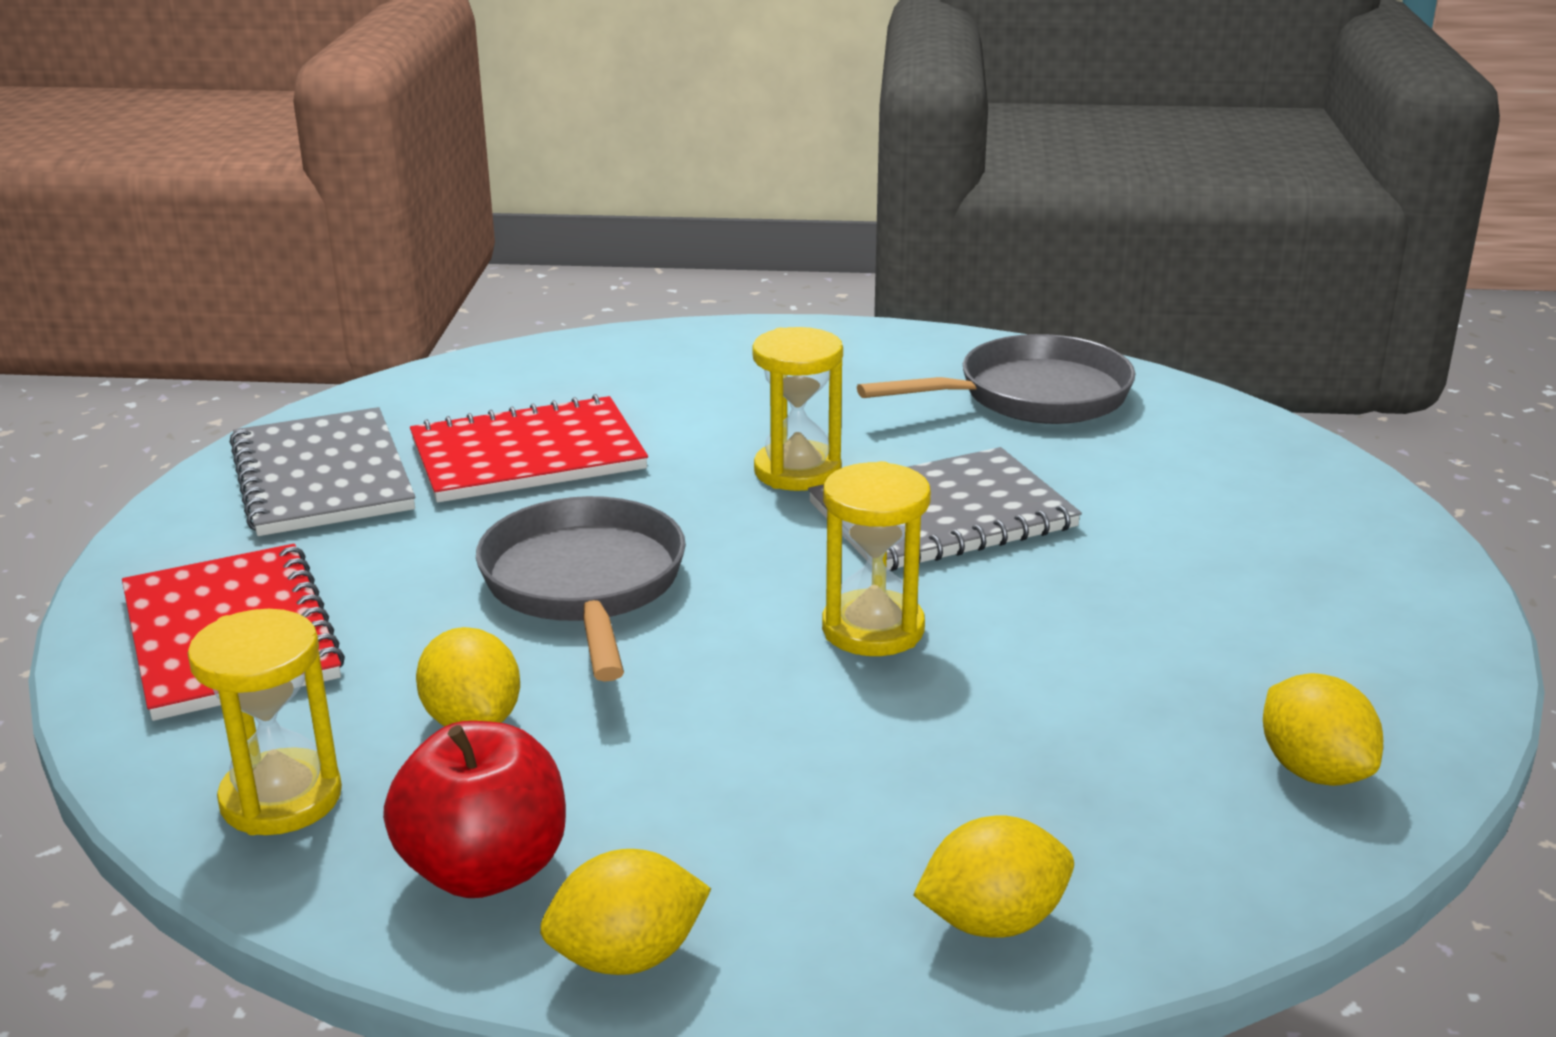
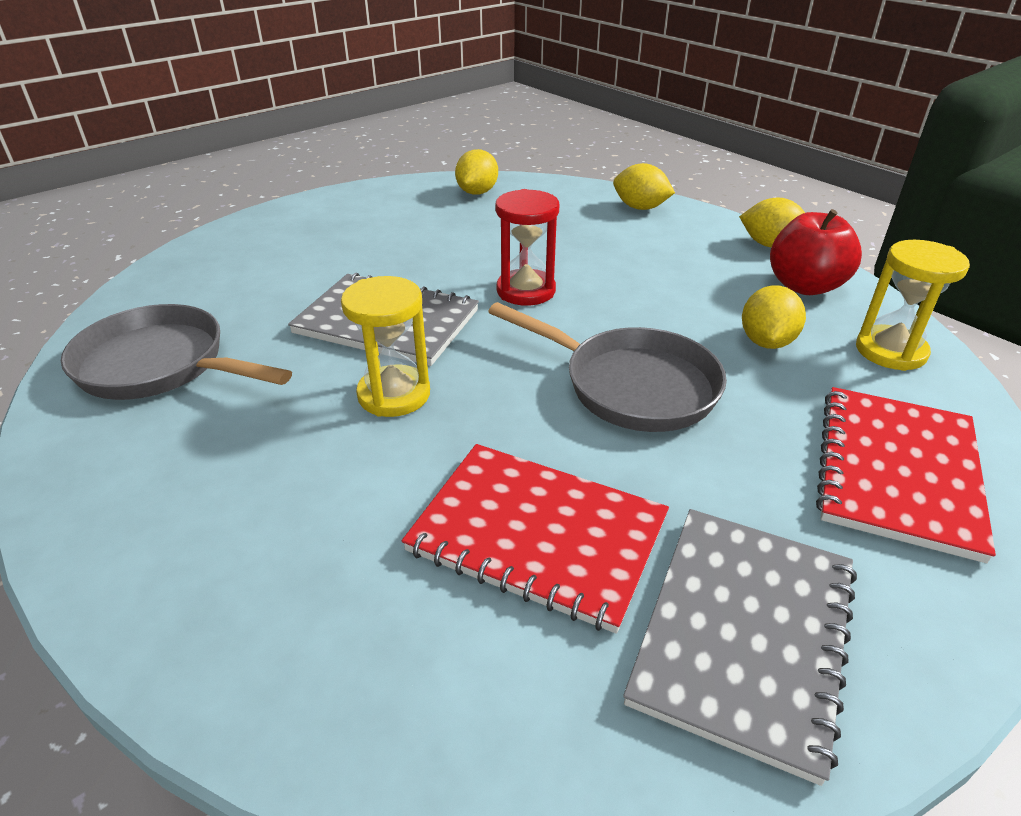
camera: 135 degrees left, 10 degrees up
(584, 585) = (631, 385): grey pan -> grey pan turned 90 degrees counterclockwise
(873, 629) = (526, 291): yellow hourglass -> red hourglass

